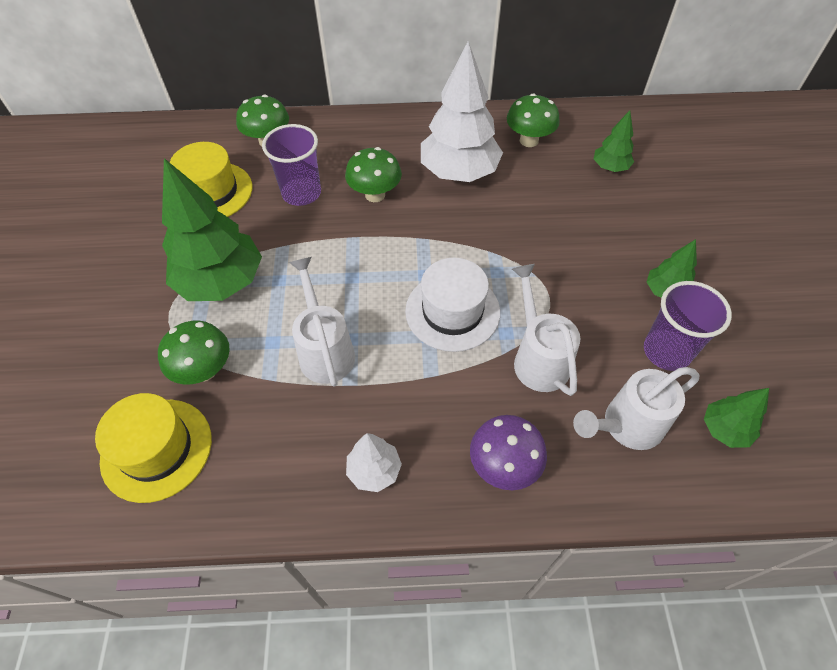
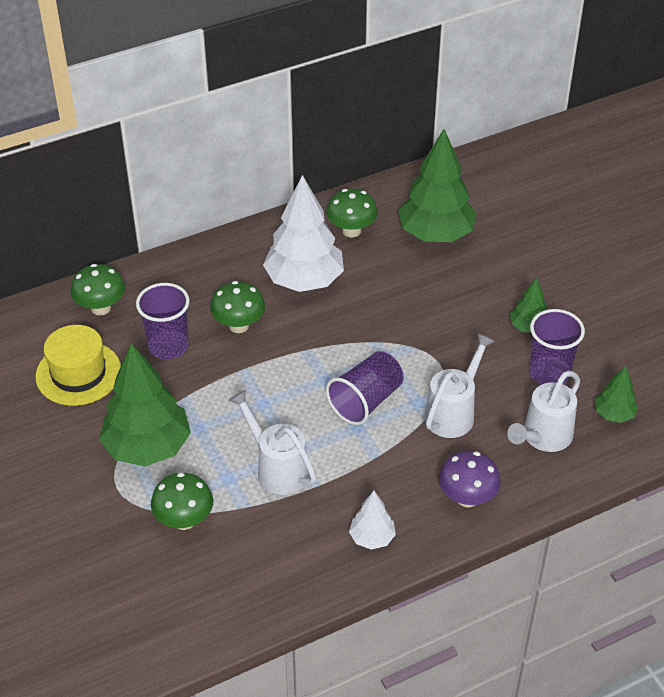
camera: 25 degrees left, 10 degrees down
(156, 449) = (186, 590): yellow hat -> none
(452, 311) = (366, 401): white hat -> purple cup
(538, 358) = (454, 412): white watering can -> white watering can turned 75 degrees clockwise
(610, 167) = (436, 234): green tree -> green tree, size x2.04

